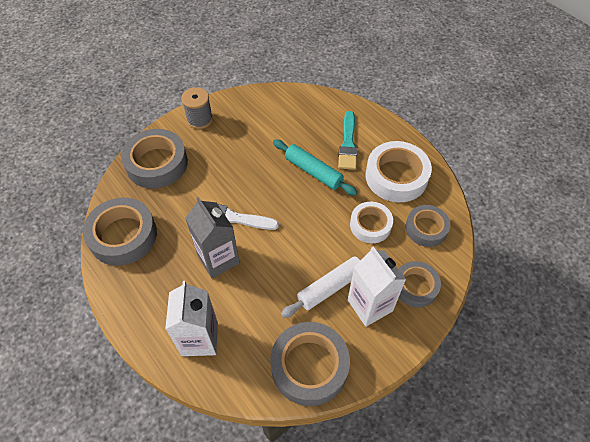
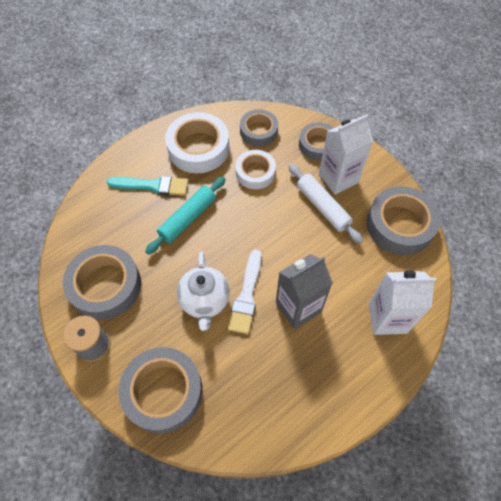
camera: 90 degrees left, 5 degrees up
(123, 236) = (271, 417): grey tape -> grey tape (105, 286)
(230, 187) = (205, 301): none -> white teapot

